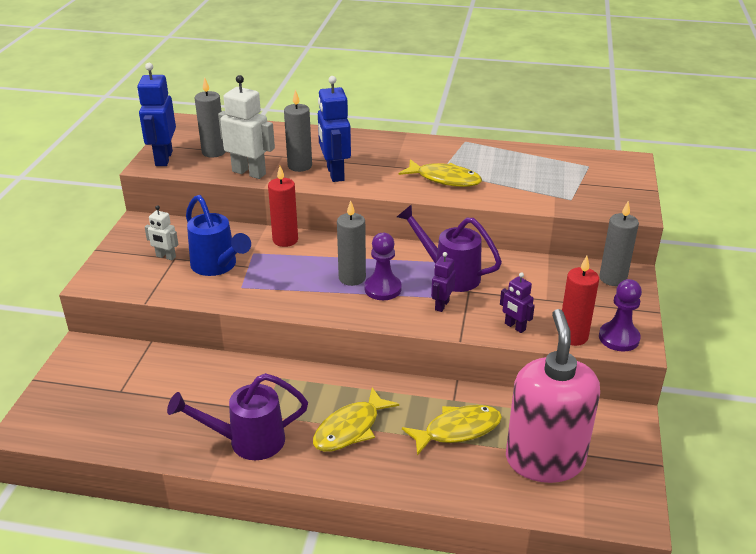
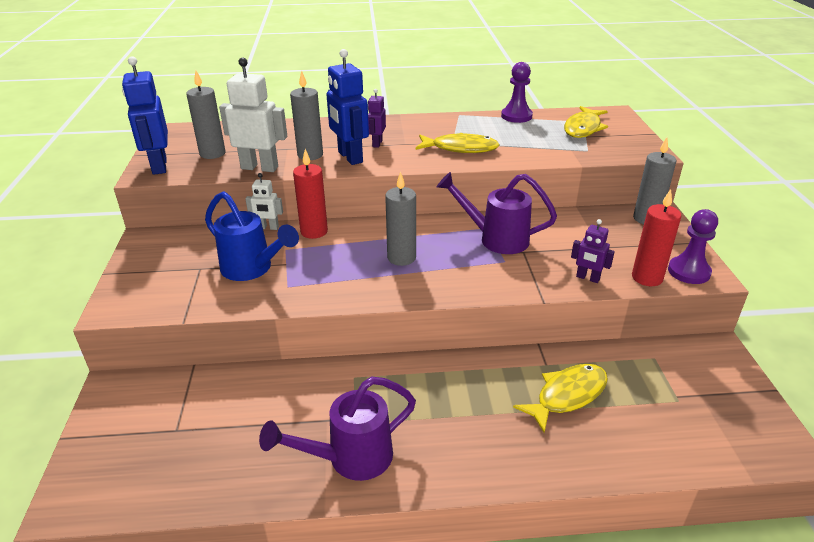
camera: 15 degrees left, 0 degrees up
(165, 257) = (189, 268): white robot -> white robot (268, 228)
(350, 429) = (457, 418): yellow fish -> yellow fish (583, 128)
(383, 289) = (438, 263): purple pawn -> purple pawn (516, 116)
(441, 305) = (505, 269): purple robot -> purple robot (377, 143)
(544, 460) = (668, 409): pink soap dispenser -> none

